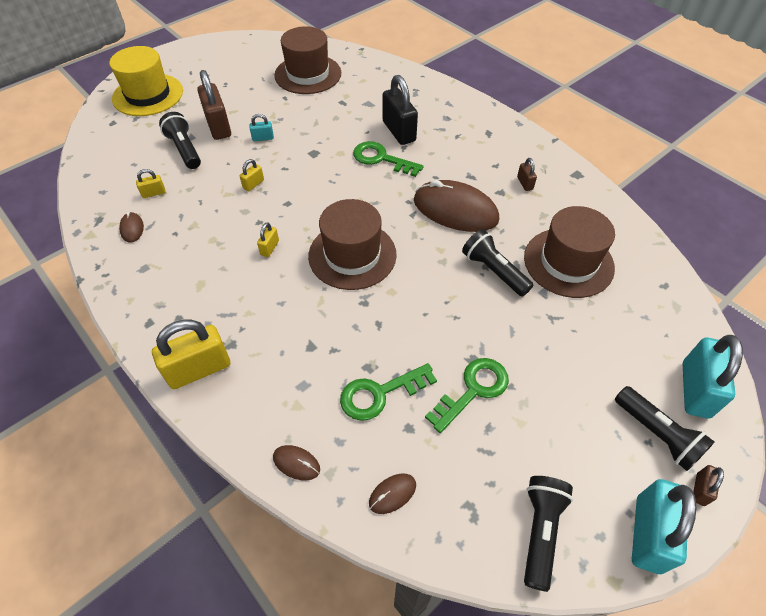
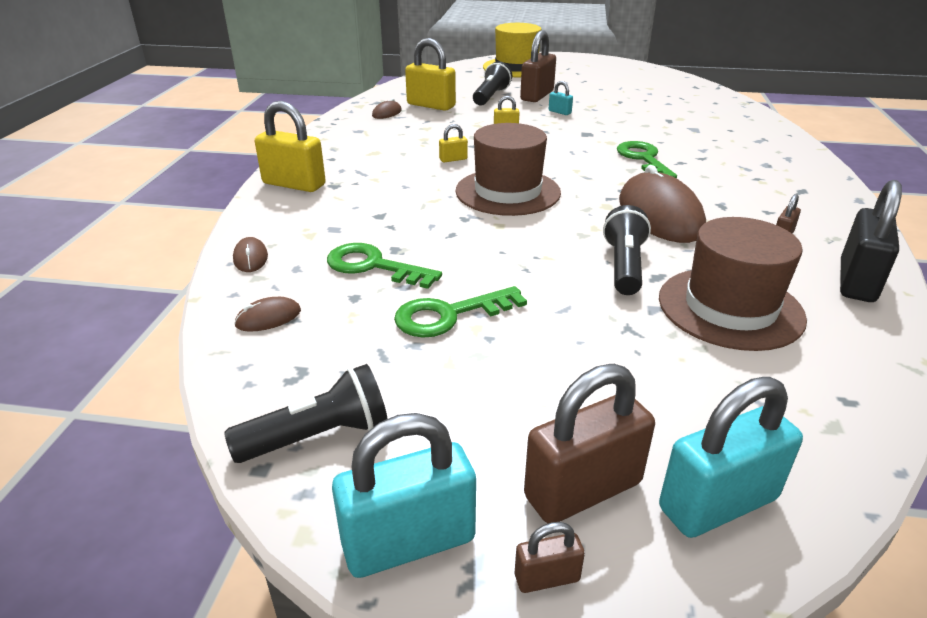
camera: 50 degrees right, 20 degrees down
(154, 193) = (431, 105): yellow padlock -> yellow padlock, size x2.13
(308, 74) = (666, 97): brown hat -> none
(392, 494) = (268, 318): brown mouse -> brown mouse turned 45 degrees counterclockwise
(399, 131) = (694, 152): black padlock -> black padlock (856, 282)
(473, 390) = (449, 315): green key -> green key turned 150 degrees clockwise
(657, 434) = (583, 490): black flashlight -> brown padlock

